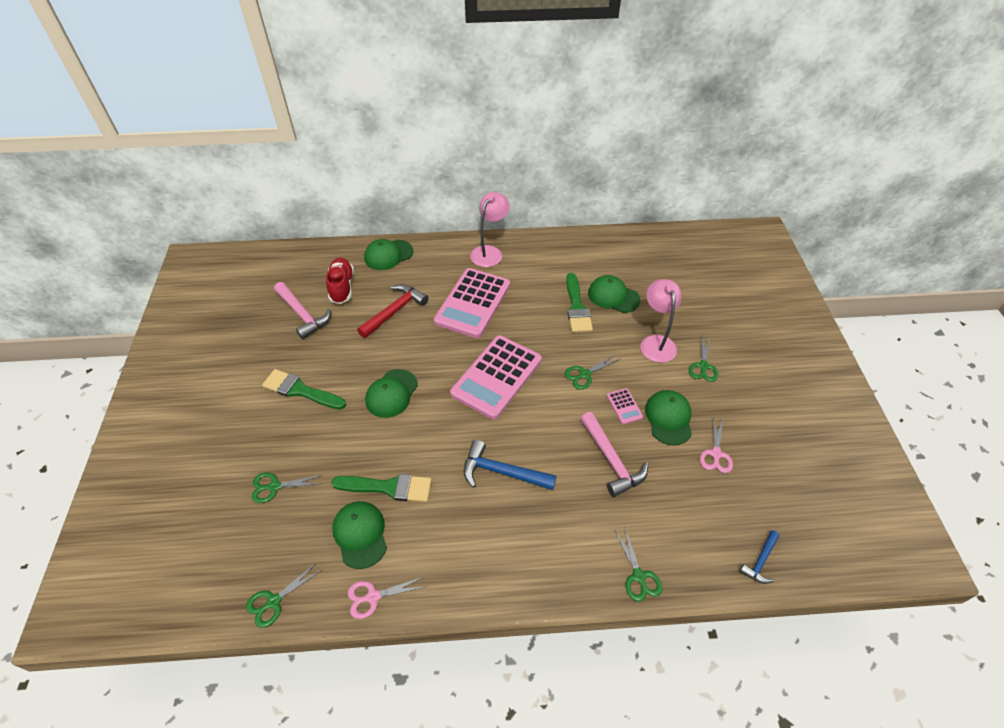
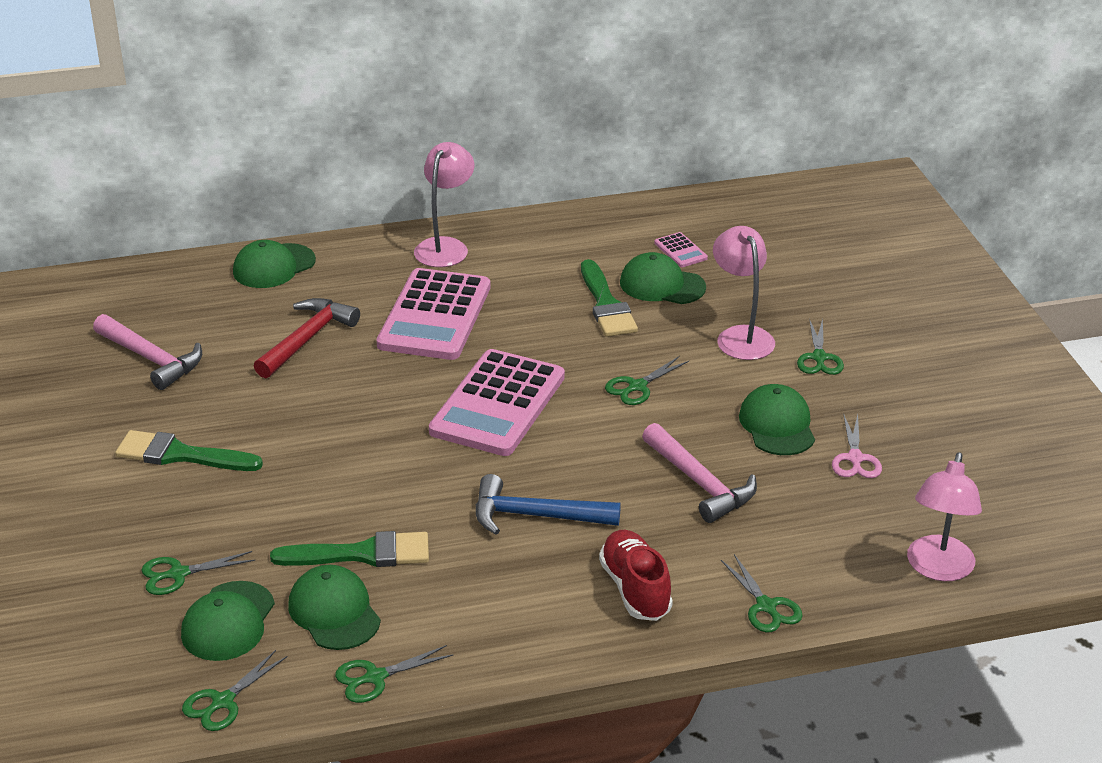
camera: 10 degrees left, 15 degrees down
(342, 287) = (207, 316): red shoe -> red shoe (635, 589)
(373, 597) = (375, 677): pink scissors -> green scissors
(391, 393) = (333, 442): green cap -> green cap (228, 621)
(624, 406) = (707, 418): pink calculator -> pink calculator (680, 251)
(760, 561) = (938, 569): blue hammer -> pink lamp

